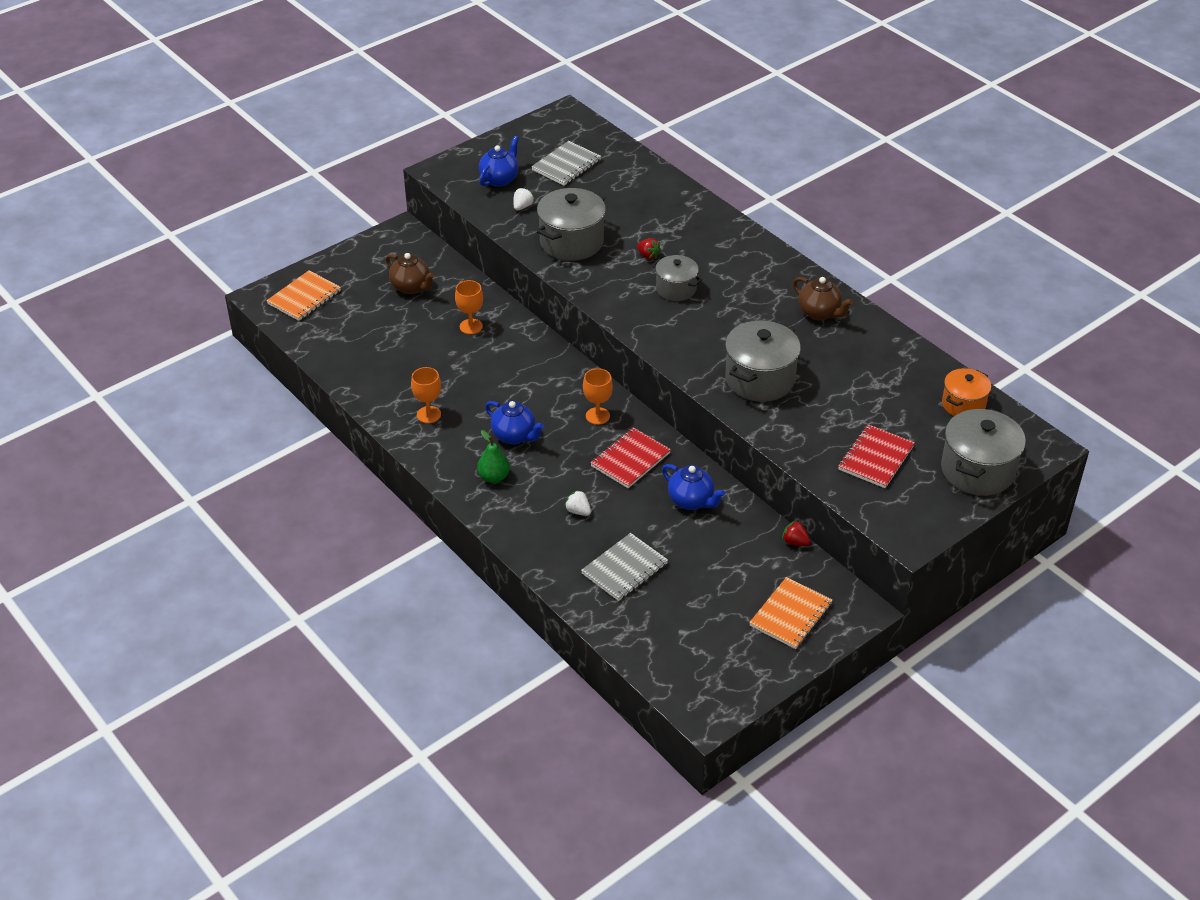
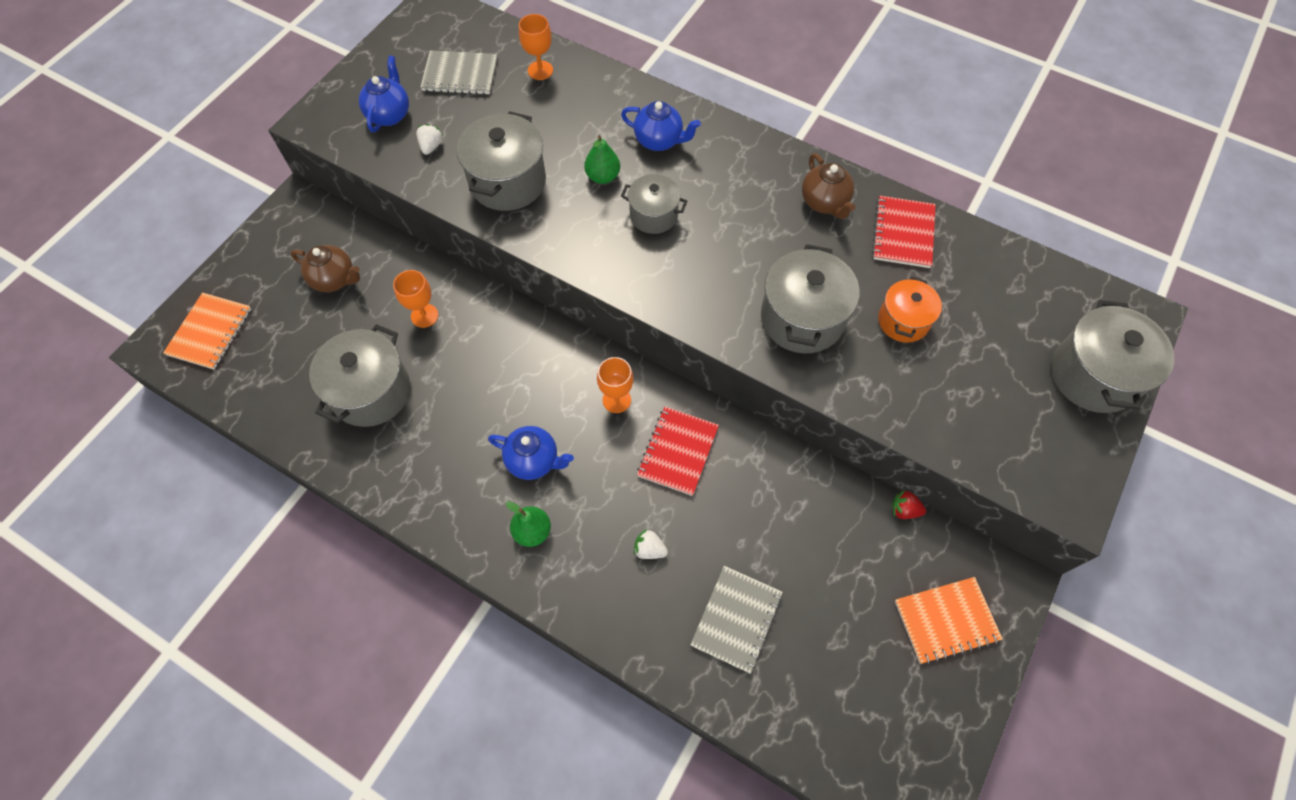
camera: 20 degrees left, 20 degrees up
(409, 363) = (371, 392): none -> grey pot
(428, 415) = (421, 461): orange goblet -> orange goblet (540, 70)
(566, 165) = (460, 75): grey notebook -> grey notebook turned 75 degrees clockwise
(648, 256) = (603, 176): red strawberry -> green pear
(691, 501) = (769, 489): blue teapot -> blue teapot (659, 141)
(790, 615) = (946, 620): orange notebook -> orange notebook turned 60 degrees clockwise
(819, 313) = (824, 203): brown teapot -> brown teapot turned 45 degrees clockwise
(875, 458) = (979, 394): red notebook -> red notebook (903, 233)
(963, 404) = (1033, 285): orange pot -> orange pot (903, 321)

